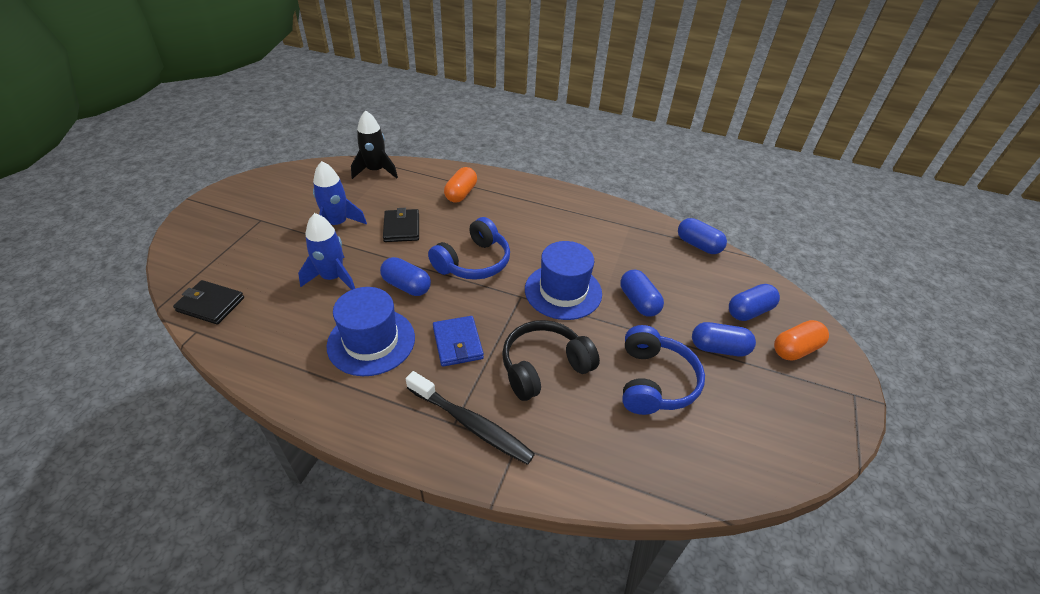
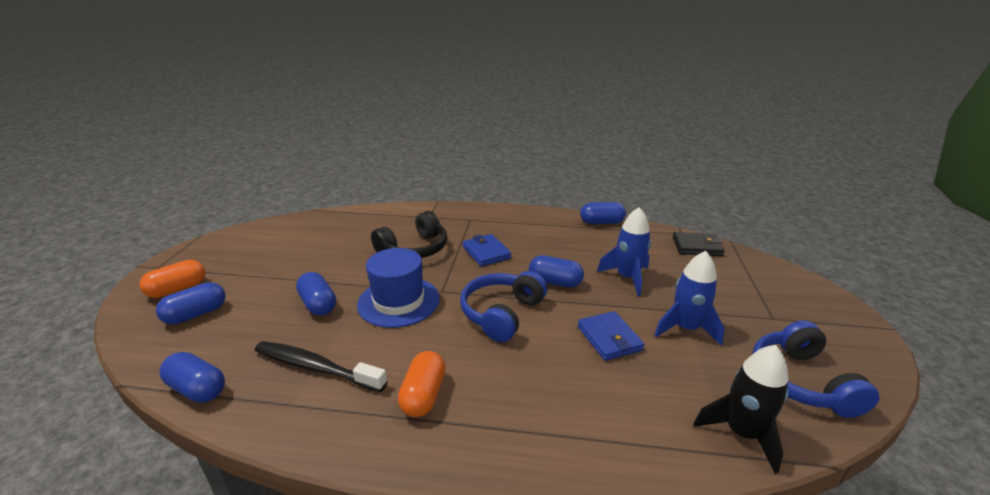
camera: 170 degrees right, 15 degrees down
(371, 341) = (553, 245): blue hat -> none
(402, 228) = (609, 338): black wallet -> blue wallet
(461, 194) = (570, 412): orange capsule -> orange capsule (423, 395)
(471, 424) = (459, 220): black toothbrush -> black toothbrush (315, 367)
(654, 381) = (327, 253): blue headphones -> blue headphones (801, 381)
(718, 348) = (256, 280): blue capsule -> blue capsule (601, 222)

